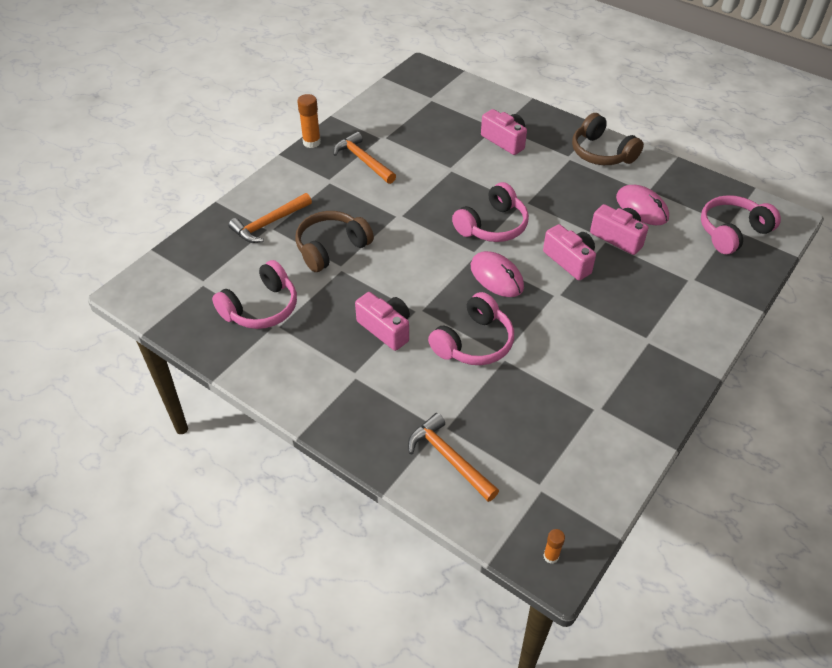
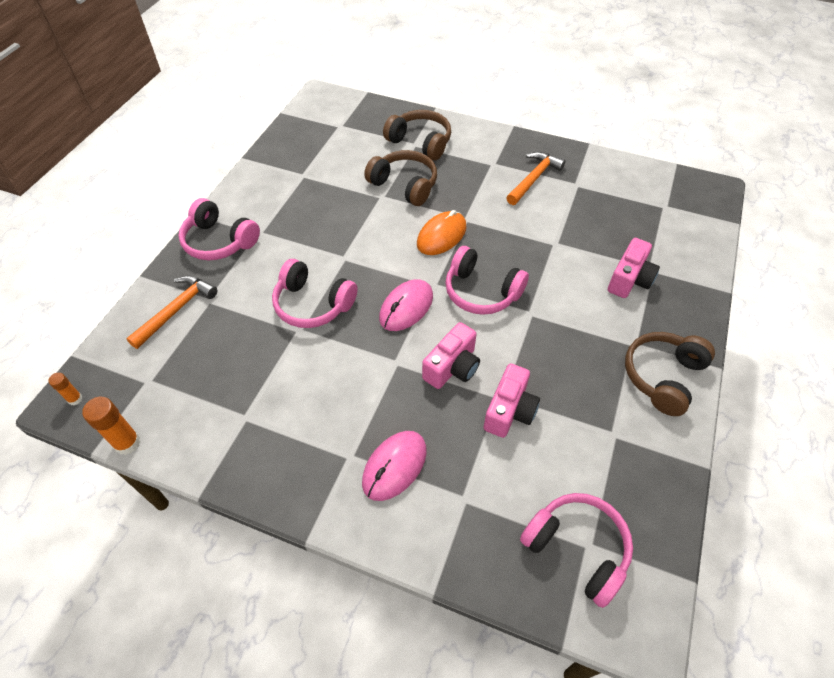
camera: 75 degrees right, 5 degrees up
(261, 308) = (321, 162): pink headphones -> pink headphones (219, 241)
(269, 223) = (420, 142): orange hammer -> brown headphones
(311, 142) = (541, 140): orange glue stick -> orange glue stick (127, 443)
(386, 329) = (316, 240): pink camera -> none
(414, 236) = (441, 236): none -> orange mouse
(641, 208) = (576, 431): pink mouse -> pink mouse (394, 466)

